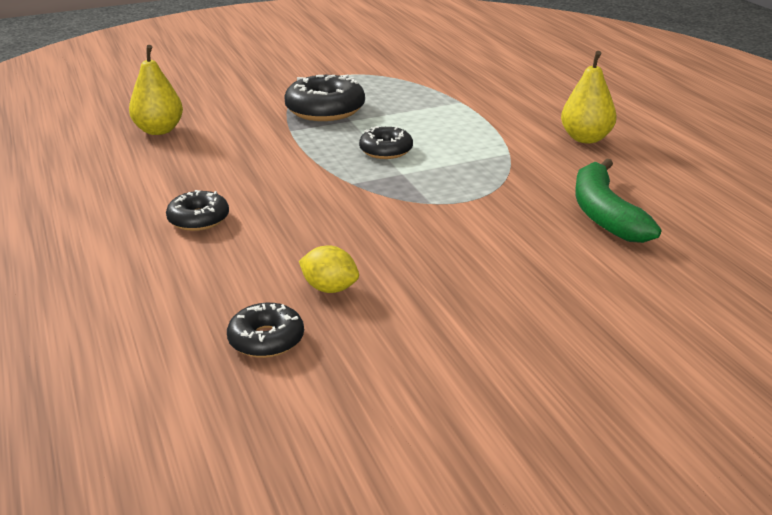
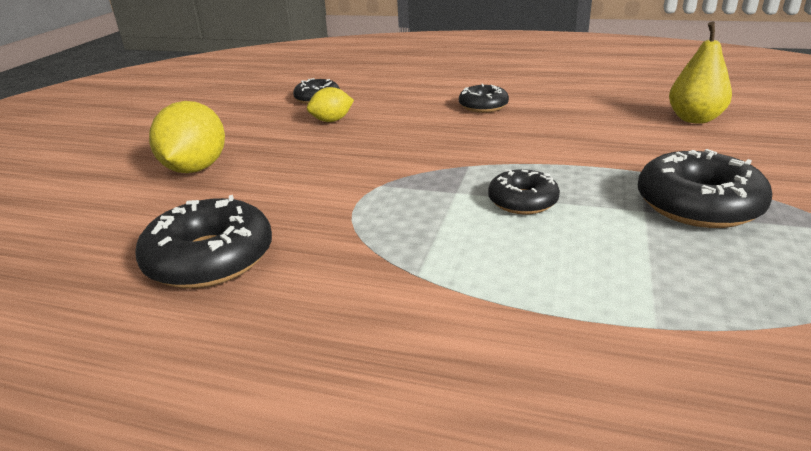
camera: 130 degrees right, 0 degrees up
(534, 303) = (195, 168): none -> yellow lemon
(586, 138) = (370, 371): yellow pear -> none
(605, 214) = (210, 258): green banana -> black donut

